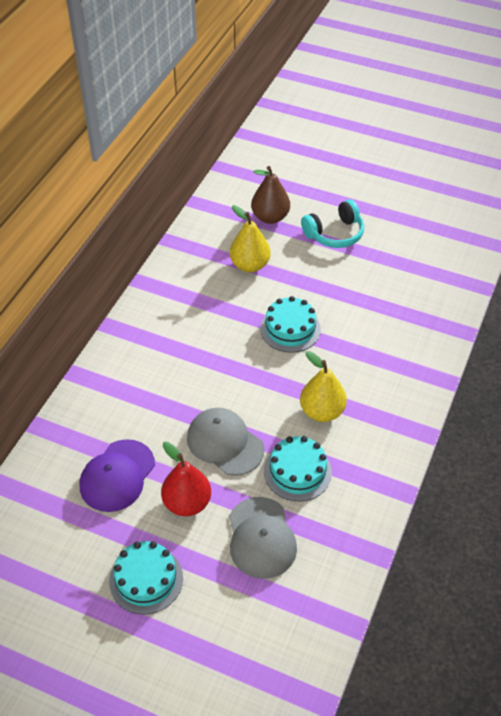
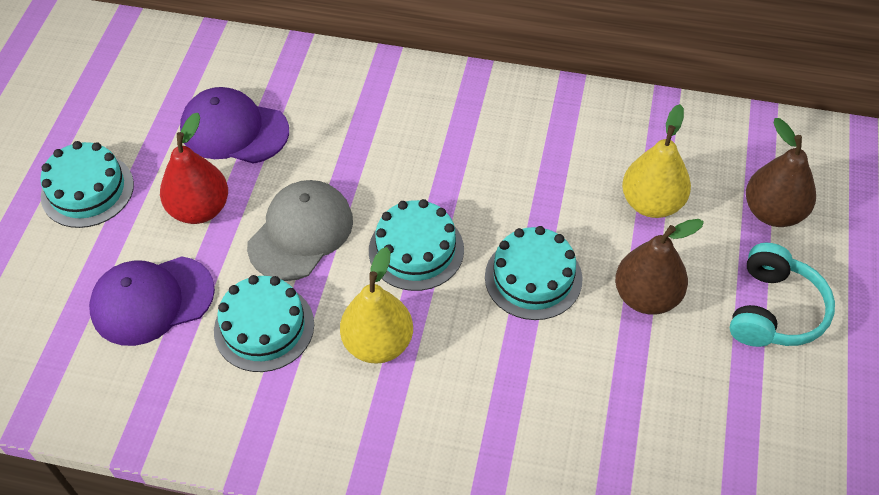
camera: 80 degrees right, 5 degrees up
(255, 382) = (416, 250): none -> turquoise cake
(261, 538) = (152, 300): grey cap -> purple cap
(314, 282) = (646, 296): none -> brown pear
(334, 233) = (774, 310): turquoise headphones -> turquoise headphones turned 120 degrees counterclockwise

